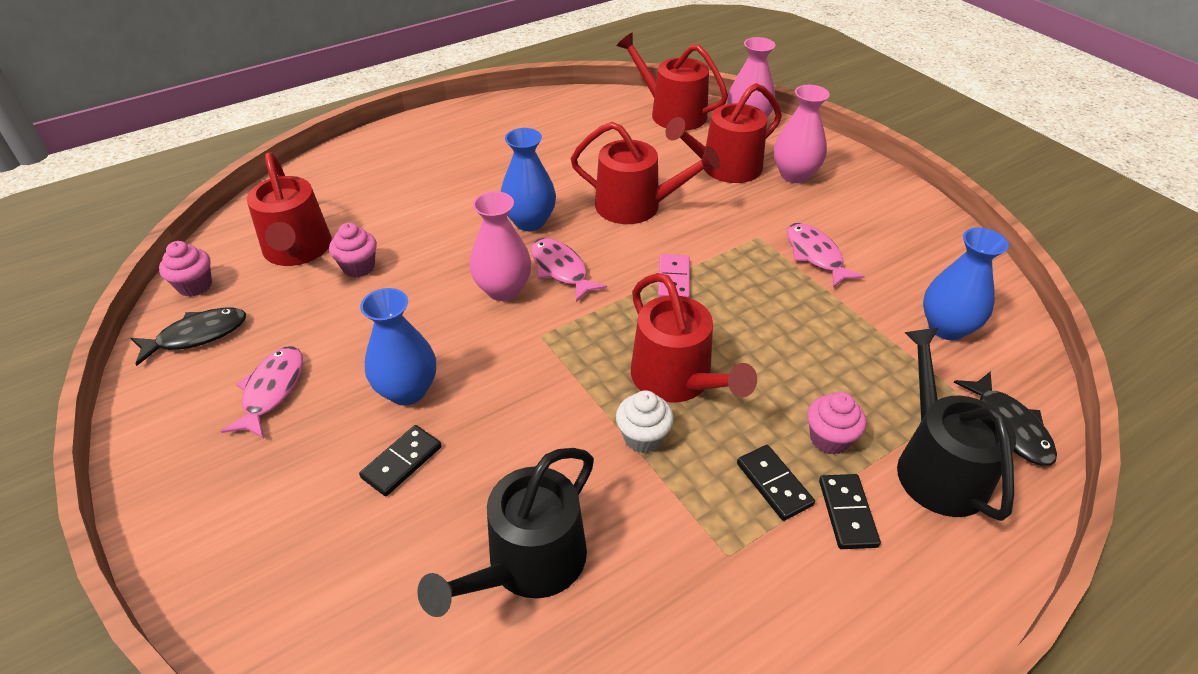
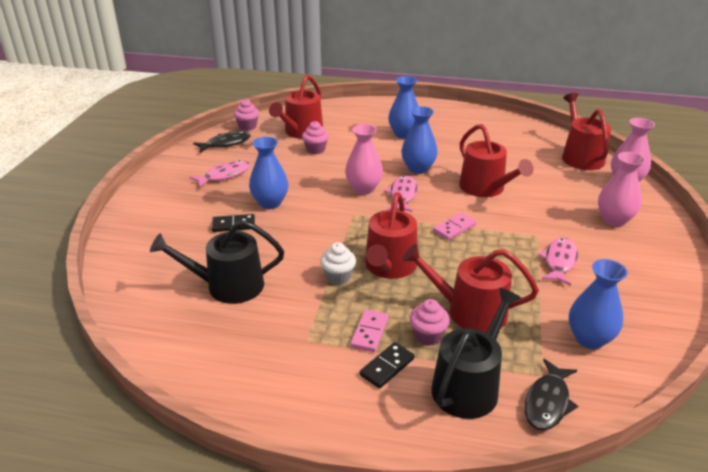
camera: 45 degrees right, 10 degrees down
(197, 336) = (225, 144): black fish -> black fish turned 45 degrees counterclockwise
(447, 181) = (404, 134): none -> blue vase
(725, 168) = (570, 196): red watering can -> red watering can (469, 311)
(774, 484) = (369, 332): black domino -> pink domino

